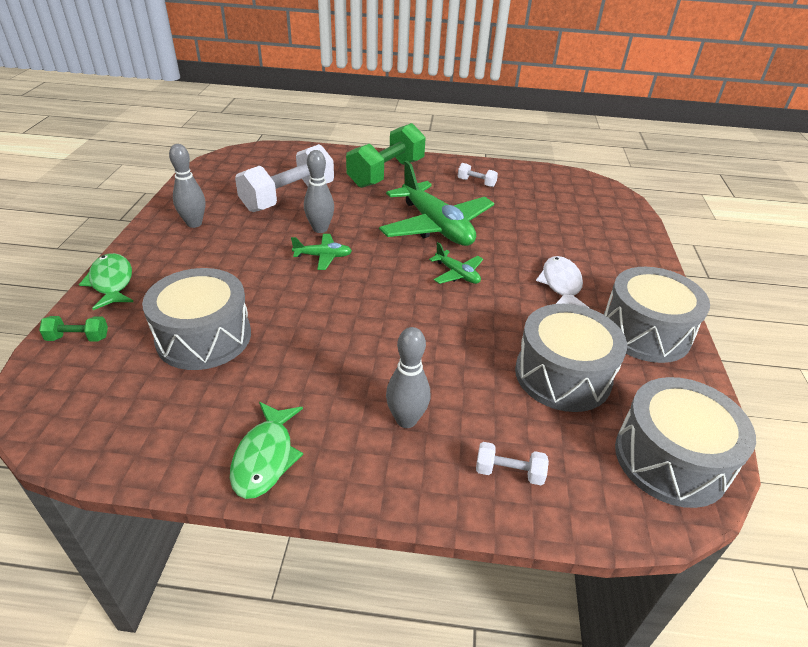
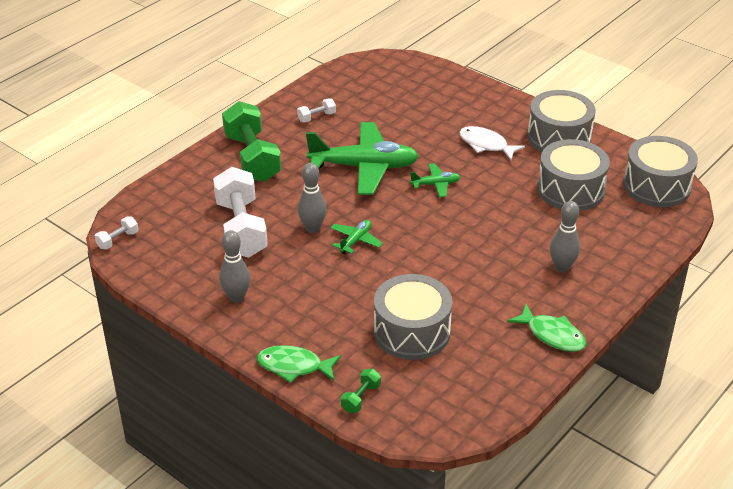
camera: 55 degrees left, 0 degrees up
(509, 472) = (627, 246): white dumbbell -> white dumbbell (118, 240)

